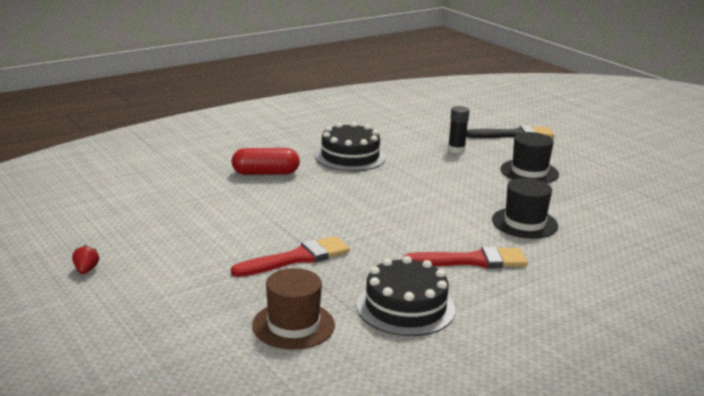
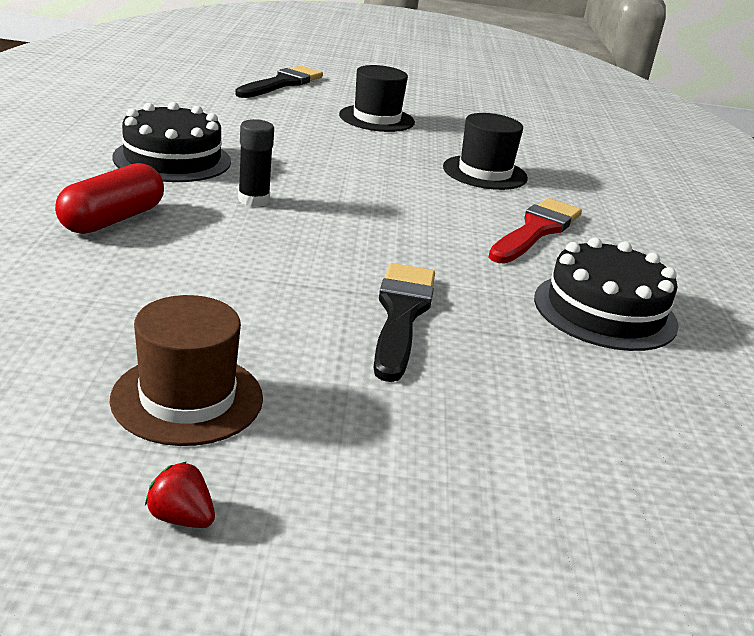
camera: 55 degrees left, 5 degrees up
(293, 325) = (583, 400): brown hat -> brown hat (187, 398)
(297, 258) = (401, 315): red brush -> black brush
(456, 149) = (264, 115): black glue stick -> black glue stick (253, 200)

